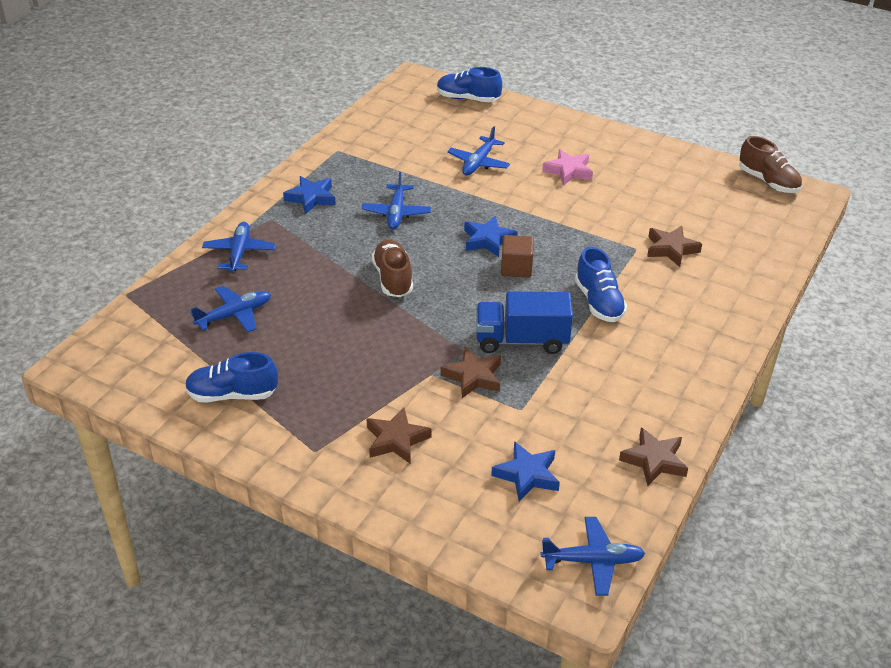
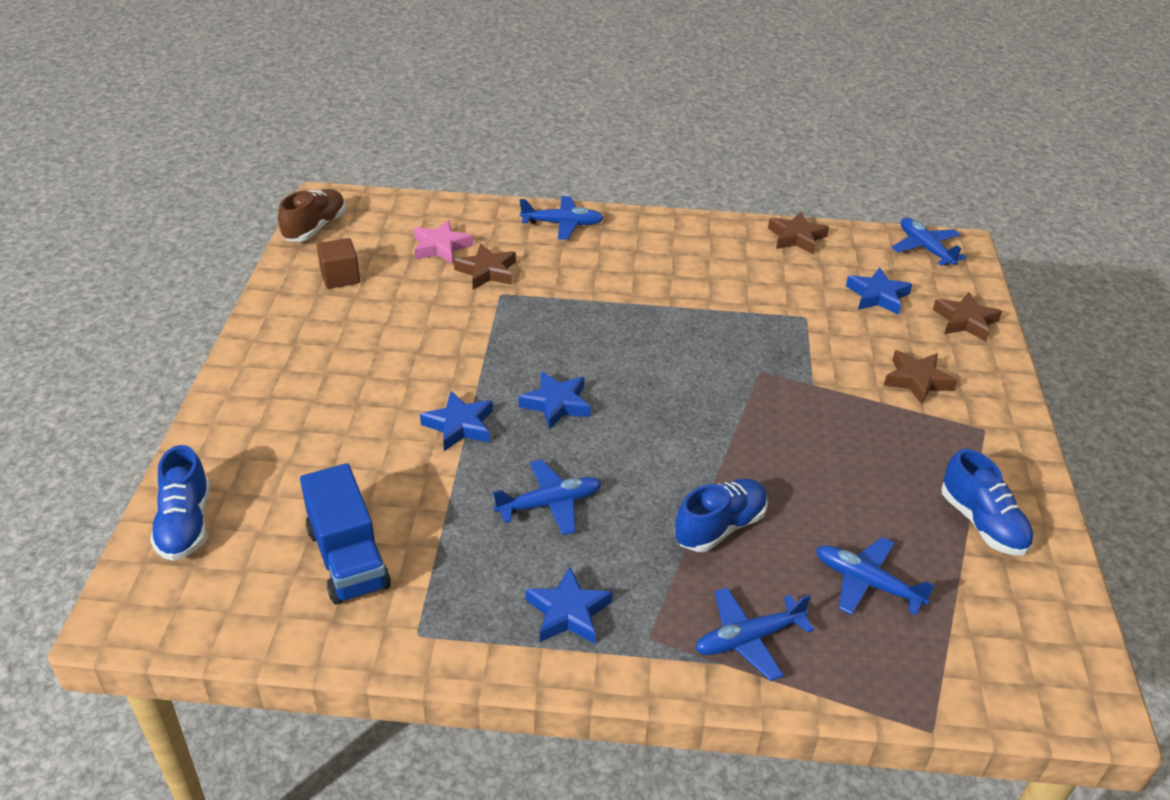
camera: 115 degrees left, 0 degrees up
(393, 278) = (687, 461): brown shoe -> none
(473, 377) = (791, 355): brown star -> brown star (965, 321)
(478, 163) = (380, 459): blue plane -> blue plane (562, 224)
(491, 197) = (459, 425): none -> blue star
(516, 268) = (595, 369): brown cube -> brown cube (340, 277)
(521, 340) = (712, 337): blue truck -> blue truck (348, 558)
(568, 171) = (362, 373): pink star -> pink star (441, 247)
(599, 302) = (613, 301): blue shoe -> blue shoe (720, 527)

